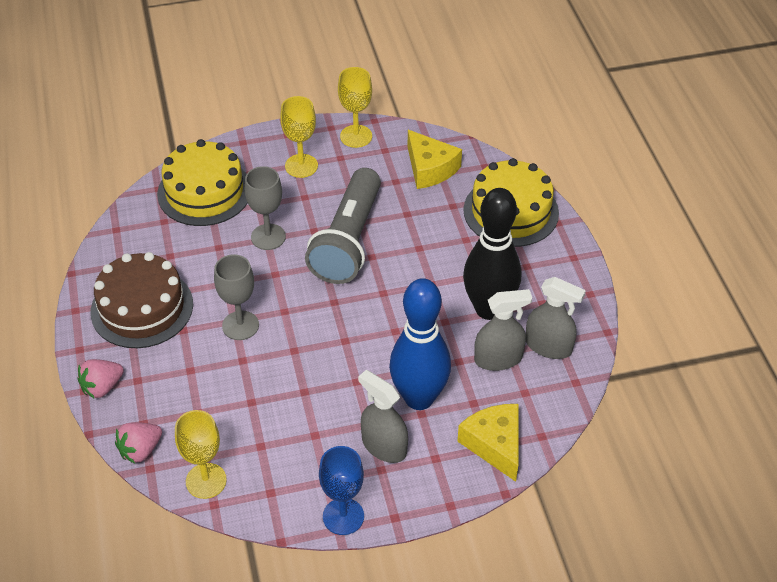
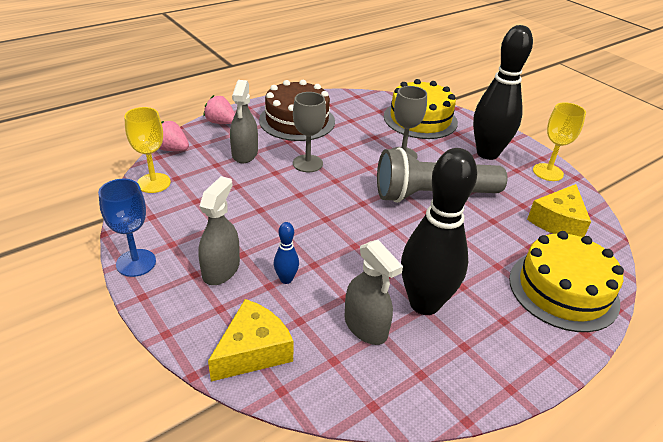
camera: 65 degrees right, 10 degrees down
(301, 166) = (487, 153): yellow goblet -> black bowling pin
(419, 398) = (286, 279): blue bowling pin -> blue bowling pin, size x0.42
(548, 346) = (408, 366): grey spray bottle -> grey spray bottle (245, 154)

